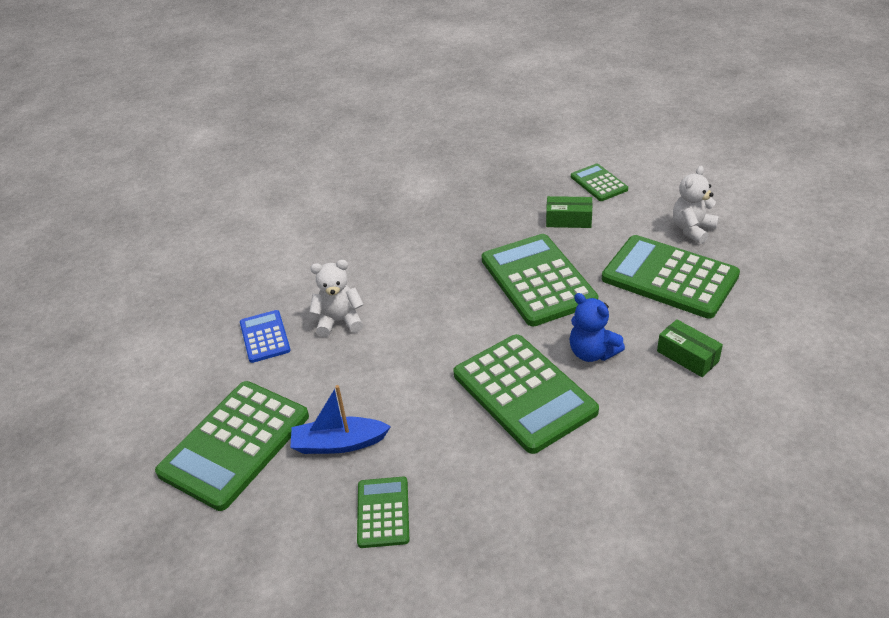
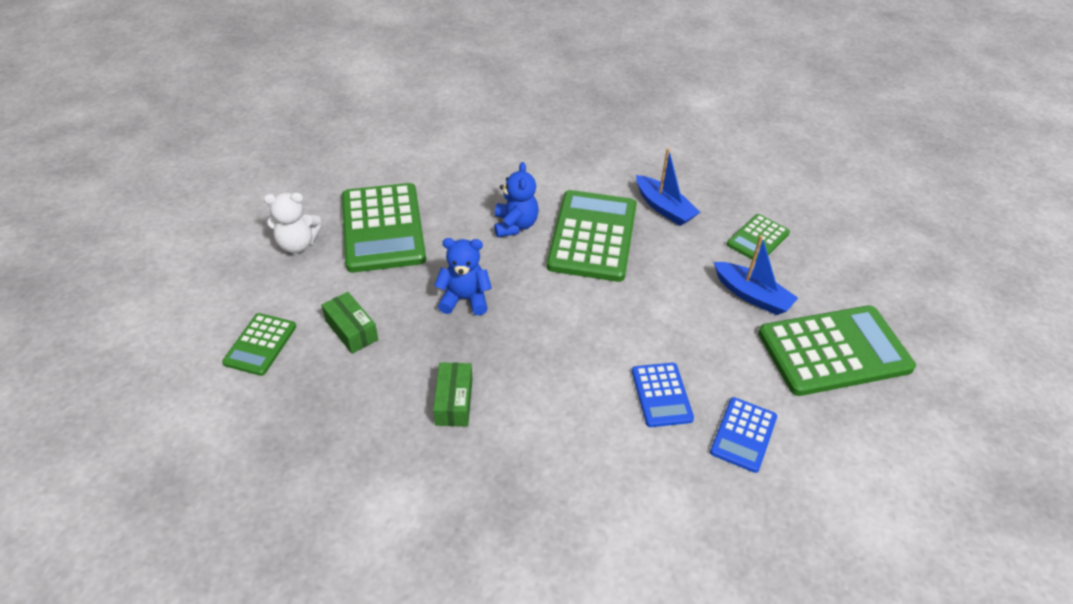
camera: 140 degrees left, 5 degrees up
(339, 321) = (661, 395): white teddy bear -> blue calculator
(503, 474) = (664, 208): none -> blue boat
(537, 280) = (464, 299): green calculator -> blue teddy bear
(687, 356) = (467, 183): green box -> green box (454, 402)

